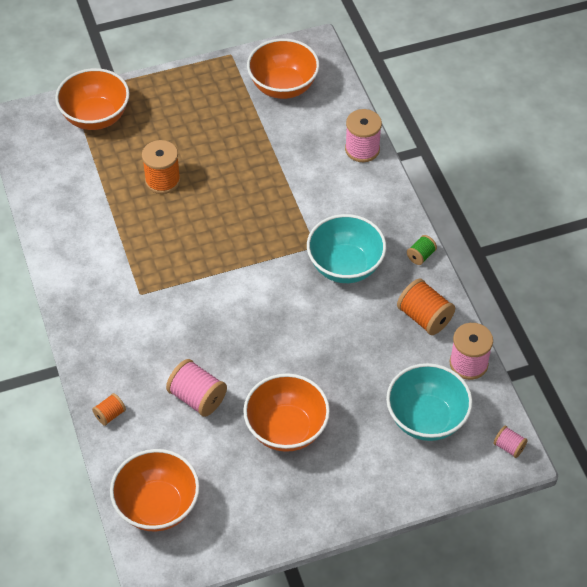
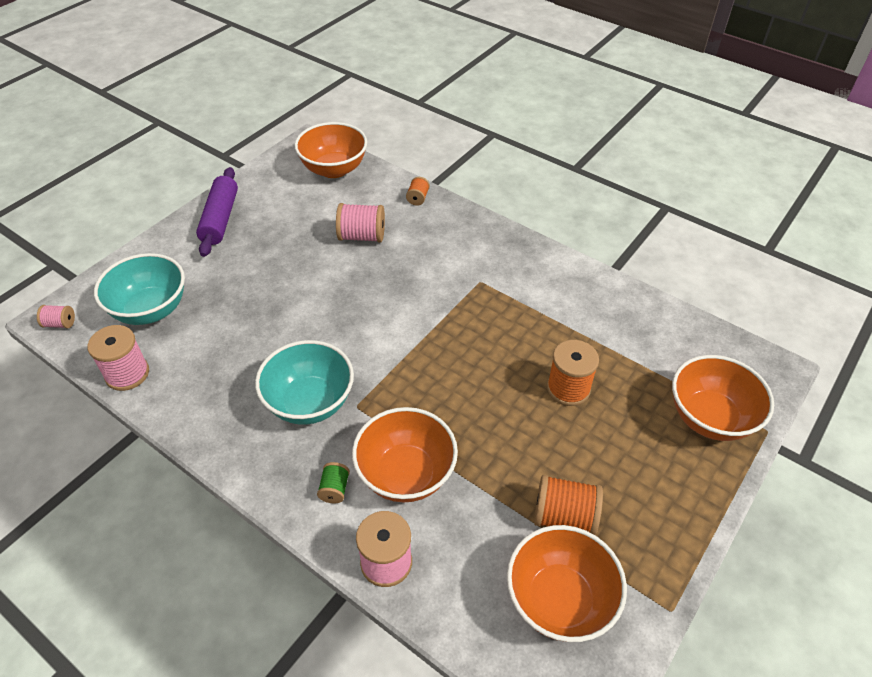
camera: 145 degrees right, 5 degrees down
(286, 429) = (272, 249): orange bowl -> orange bowl (406, 474)
(313, 499) = (220, 219): none -> purple rolling pin
(421, 256) = (232, 458): green spool -> green spool (334, 489)
(424, 317) = (195, 394): orange spool -> orange spool (564, 516)

